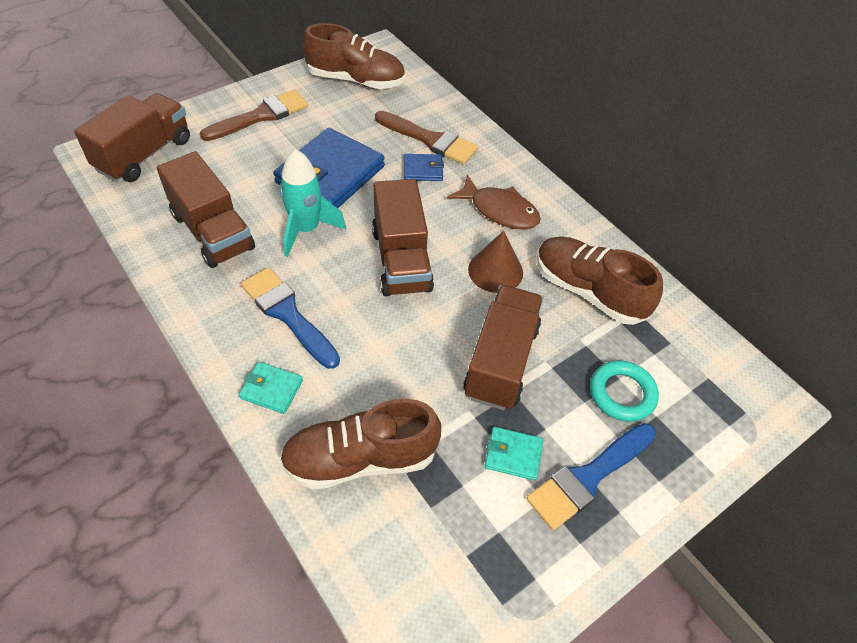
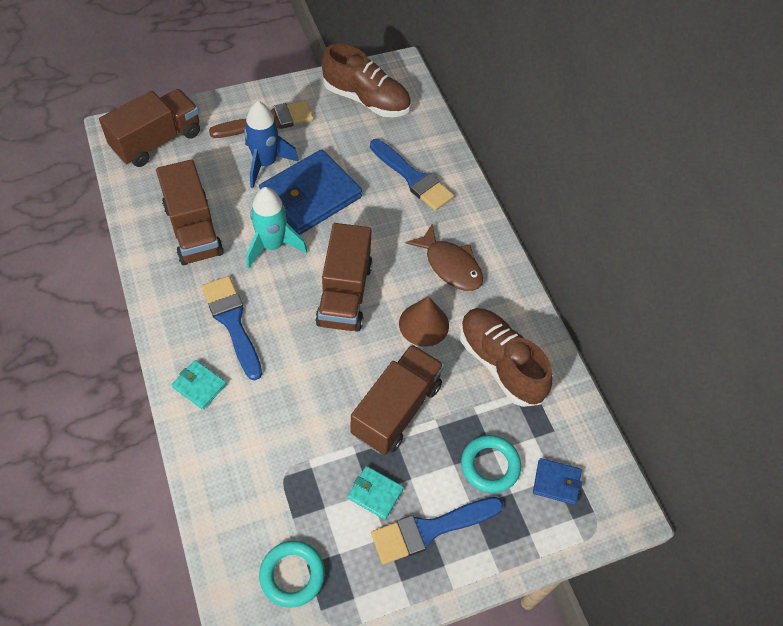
camera: 15 degrees right, 5 degrees up
(271, 154) = (265, 164): none -> blue rocket
(360, 459) = (251, 463): brown shoe -> none
(423, 169) = (395, 208): blue wallet -> blue wallet (556, 482)
(429, 139) = (412, 178): brown brush -> blue brush
(454, 573) = (292, 575): none -> turquoise ring

